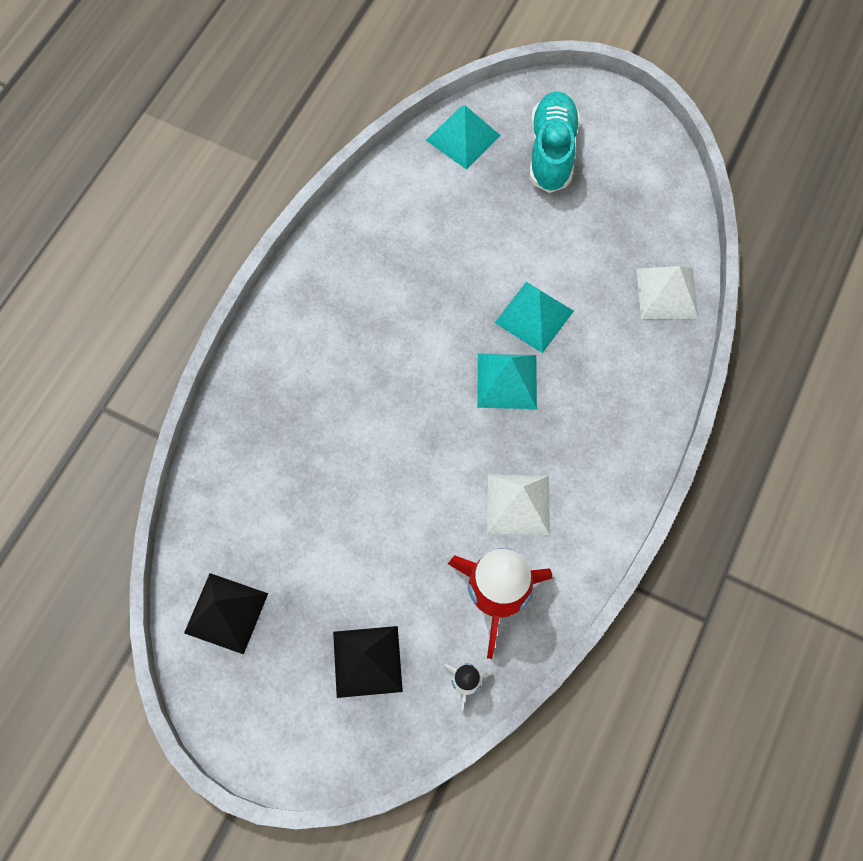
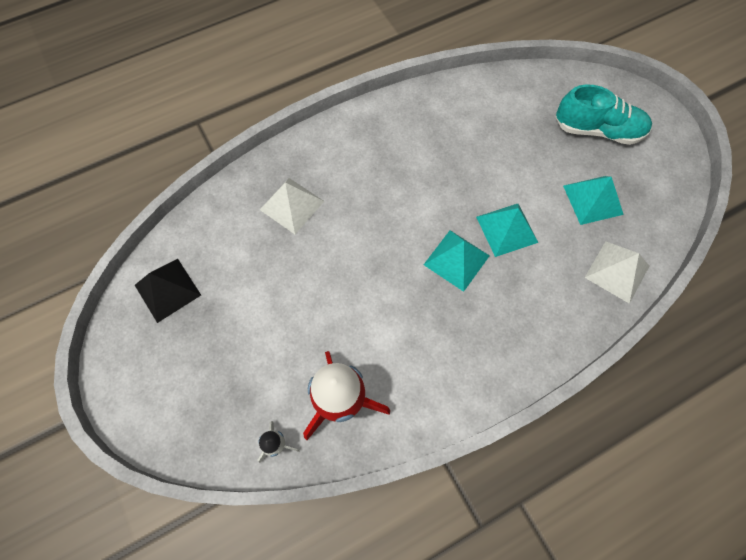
camera: 35 degrees right, 0 degrees up
(367, 661) = (226, 382): black pyramid -> none
(463, 137) = (541, 88): turquoise pyramid -> turquoise pyramid (592, 200)
(518, 504) = (403, 347): white pyramid -> white pyramid (292, 205)
(551, 152) = (597, 130): turquoise shoe -> turquoise shoe turned 60 degrees clockwise

